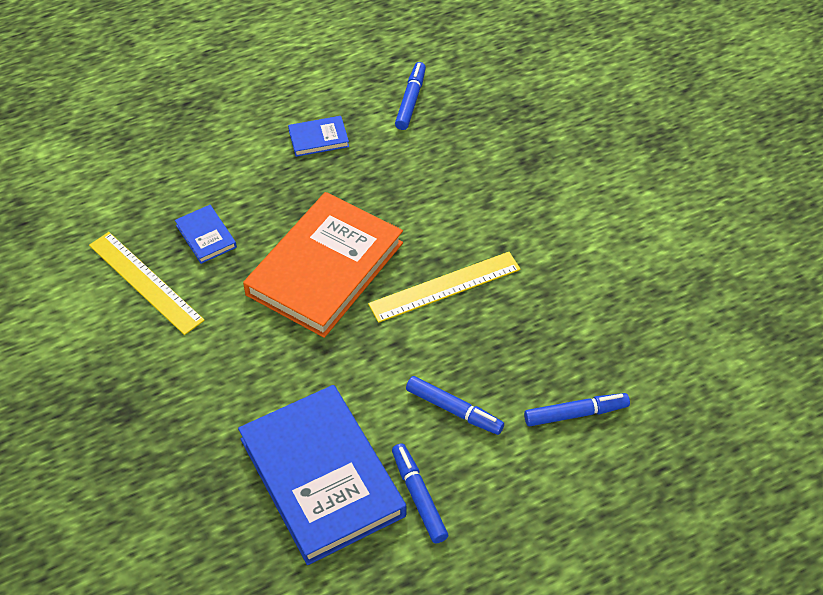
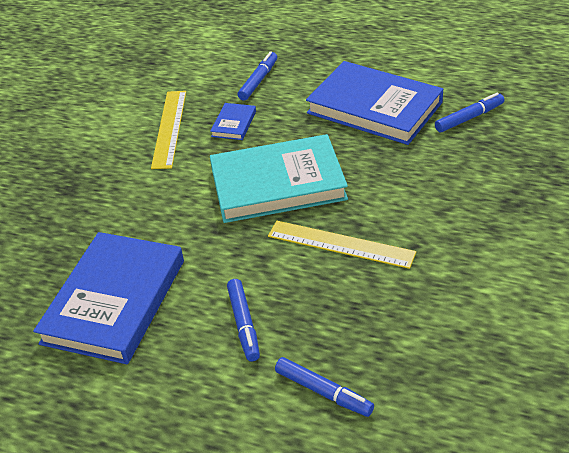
camera: 50 degrees right, 10 degrees down
(318, 138) = (374, 107): blue book -> blue book, size x2.37
(324, 268) = (278, 184): orange book -> turquoise book
(418, 497) = (151, 359): blue marker -> blue marker (258, 81)

